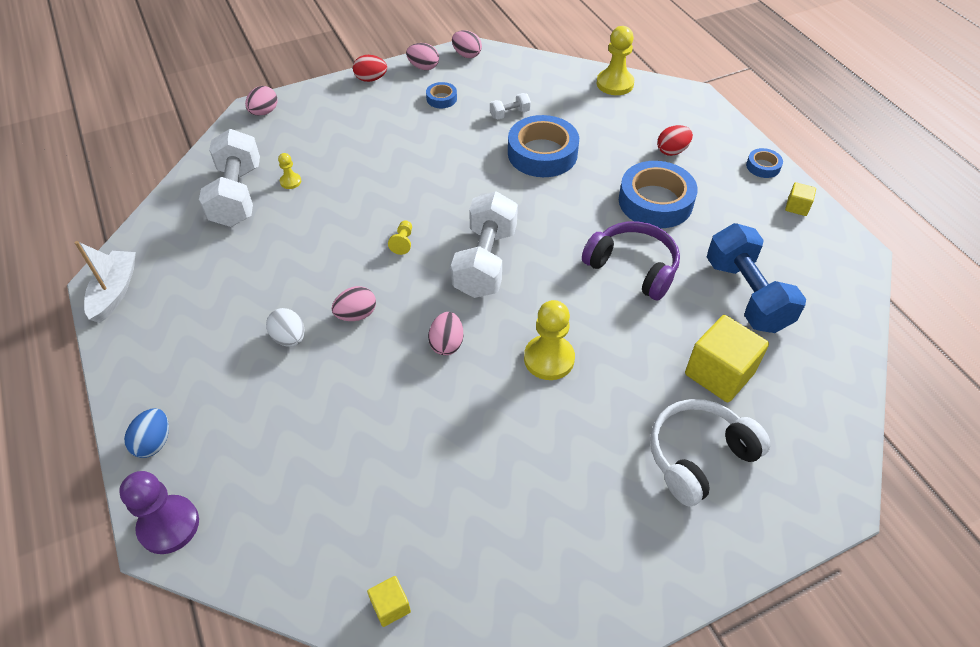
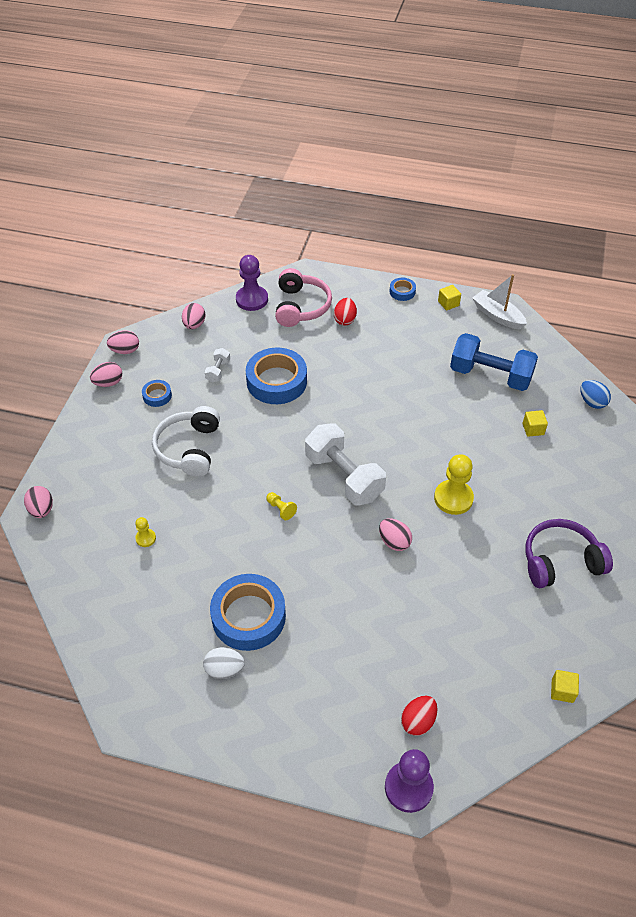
camera: 50 degrees left, 0 degrees up
(115, 292) = (148, 719): white boat -> white boat (497, 316)
(154, 442) = (328, 763): blue egg -> blue egg (592, 402)
(237, 195) = (123, 581): white dumbbell -> none
(289, 338) = (306, 627): white egg -> white egg (224, 669)
(356, 315) = (322, 576): pink egg -> pink egg (194, 325)
(371, 79) = (84, 421): red egg -> red egg (418, 721)
(615, 84) = (252, 299): yellow pawn -> purple pawn
(633, 267) = (421, 409): purple headphones -> purple headphones (560, 561)
(648, 115) = (301, 306): none -> pink headphones
(655, 202) = (379, 359): blue tape -> blue tape (248, 616)
(699, 456) = (578, 479): white headphones -> white headphones (189, 448)
(719, 373) = (533, 429): yellow cube -> yellow cube, size x0.49

